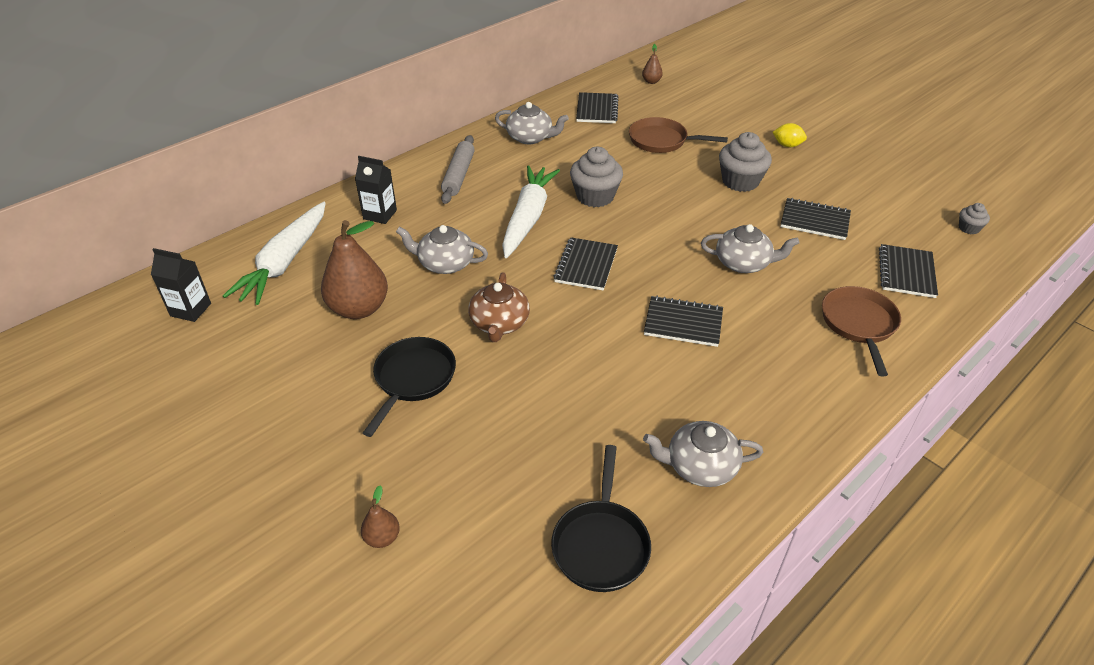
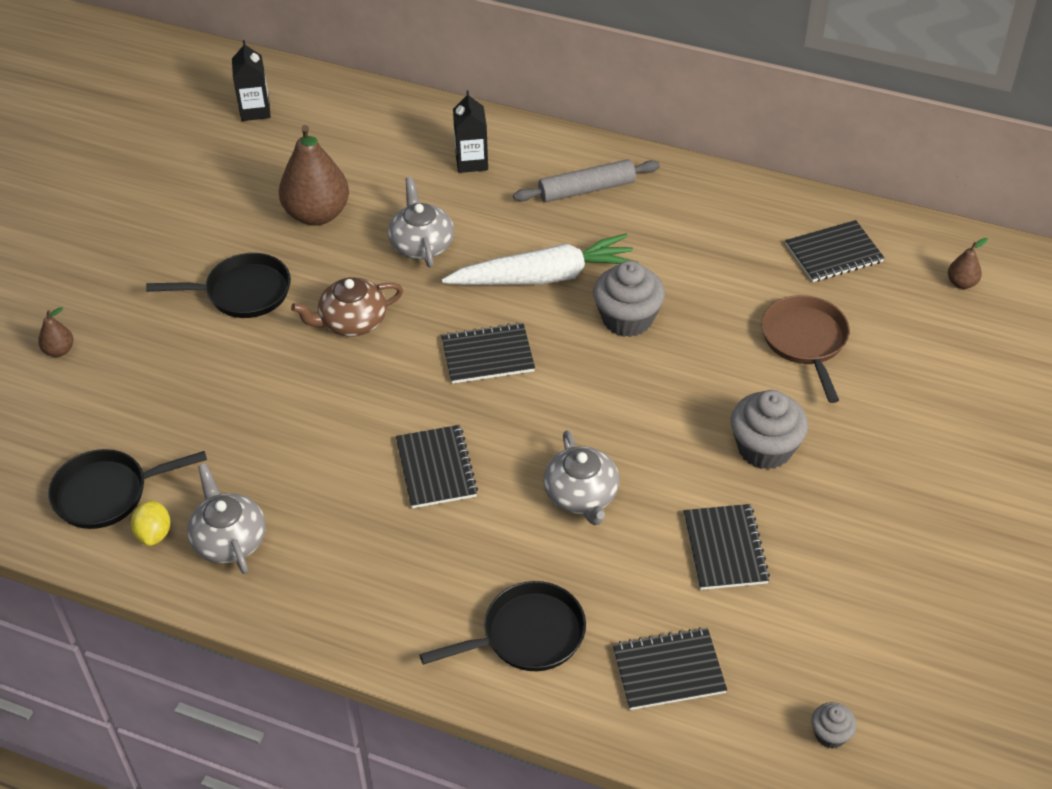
camera: 65 degrees right, 5 degrees up
(285, 262) = (354, 133): white carrot -> none
(530, 138) = (713, 217): grey teapot -> none
(787, 145) = (902, 478): yellow lemon -> yellow lemon (154, 534)
(859, 324) = (527, 635): brown pan -> black pan

